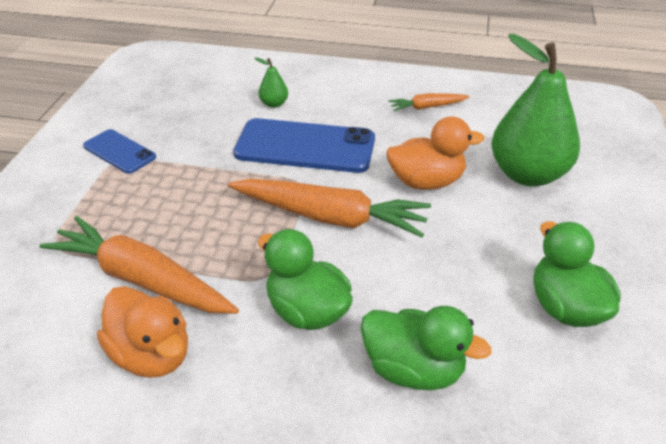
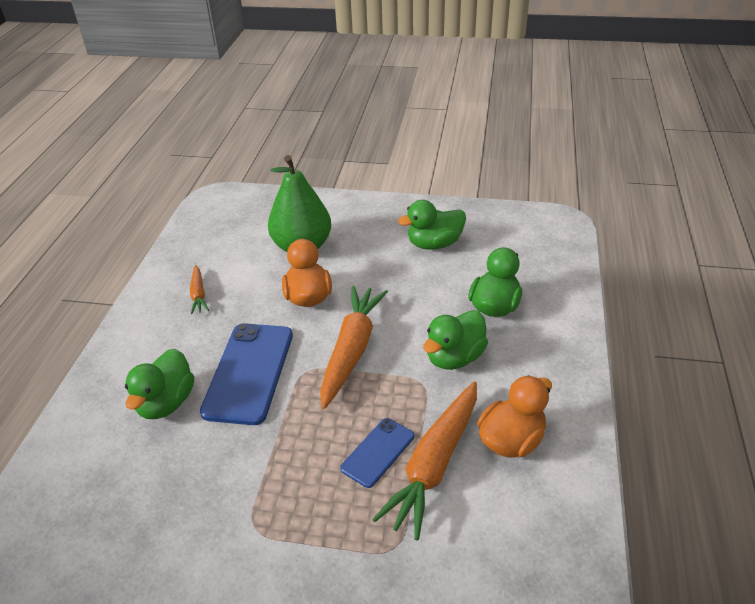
camera: 90 degrees left, 0 degrees up
(119, 152) = (237, 531): blue phone -> blue phone (378, 452)
(274, 104) = (166, 403): green pear -> green duck

